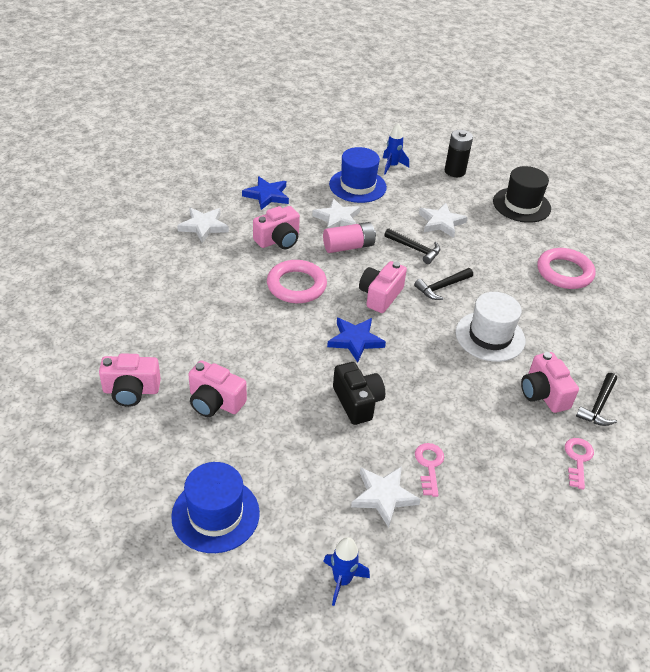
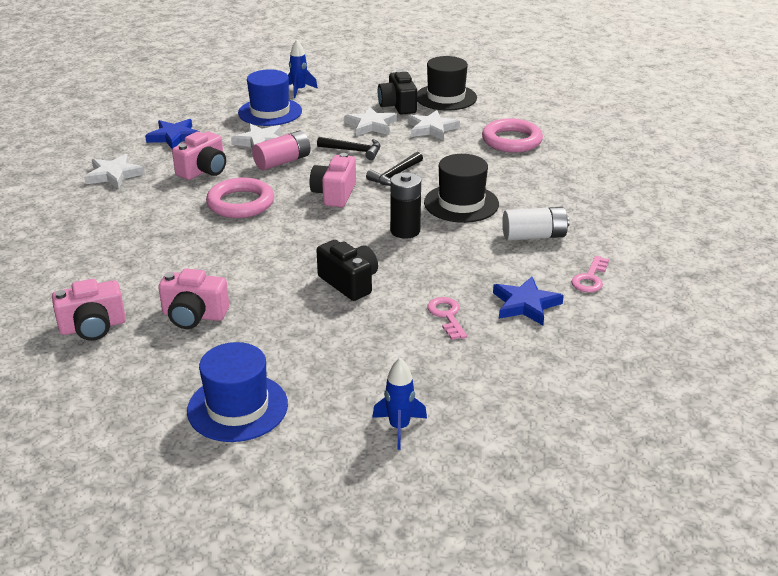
camera: 15 degrees left, 10 degrees down
(355, 340) = (324, 234): blue star -> blue star (525, 304)
(383, 496) = (411, 350): white star -> white star (431, 129)
(454, 171) = (366, 83): black battery -> black battery (405, 231)
(474, 205) = (398, 106): none -> black camera
(490, 336) = (461, 203): white hat -> black hat
(543, 394) = (534, 236): pink camera -> white battery
(578, 459) = (590, 278): pink key -> pink key turned 150 degrees counterclockwise
(599, 406) = (591, 234): black hammer -> none

